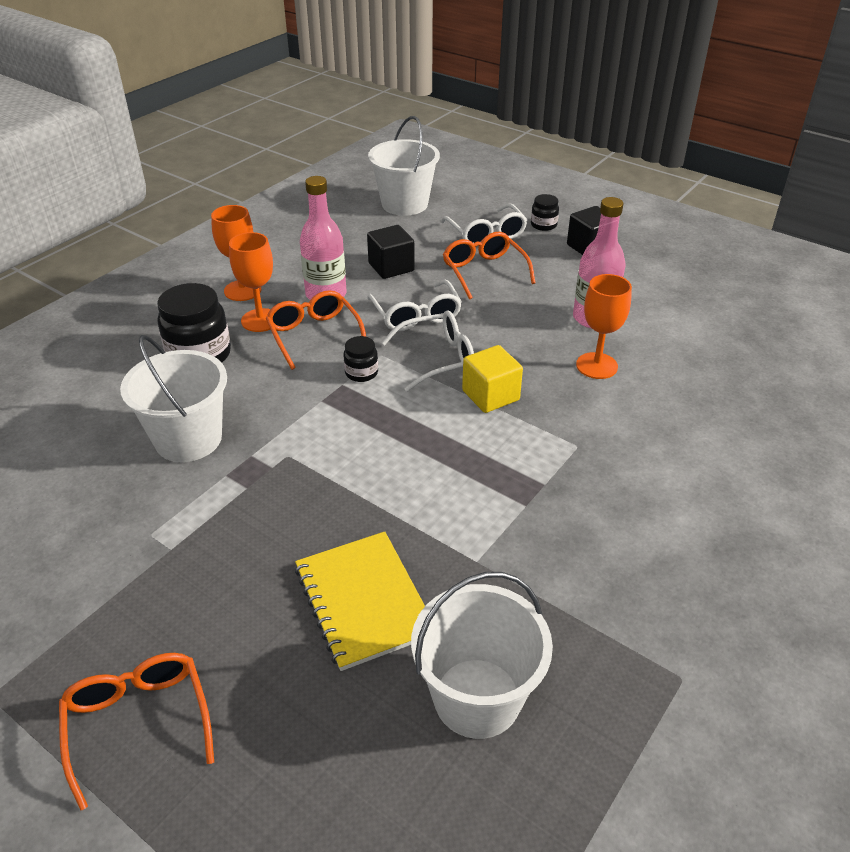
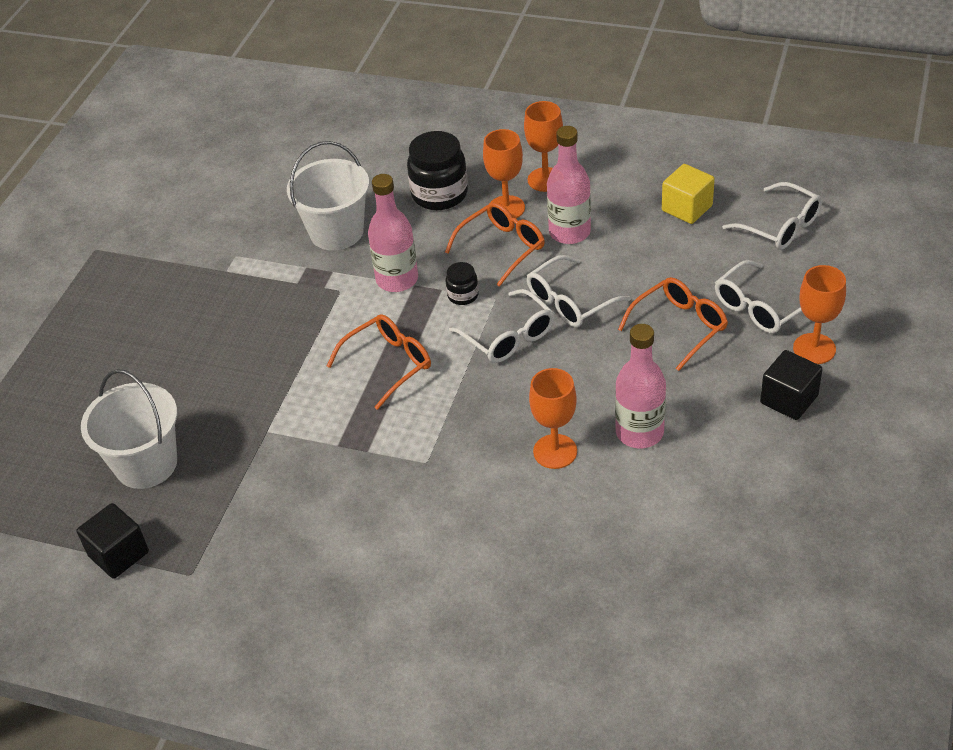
camera: 75 degrees right, 5 degrees up
(138, 722) = (92, 316): orange glasses -> orange glasses (389, 364)
(304, 410) = (397, 280): none -> pink bottle
(364, 601) = (210, 382): yellow notebook -> none
(391, 267) = (644, 258): black cube -> black cube (118, 554)
(404, 204) = (781, 227): white bucket -> white glasses
(490, 395) = (471, 387): yellow cube -> yellow cube (687, 208)
(543, 225) = (814, 349): black jar -> orange goblet

